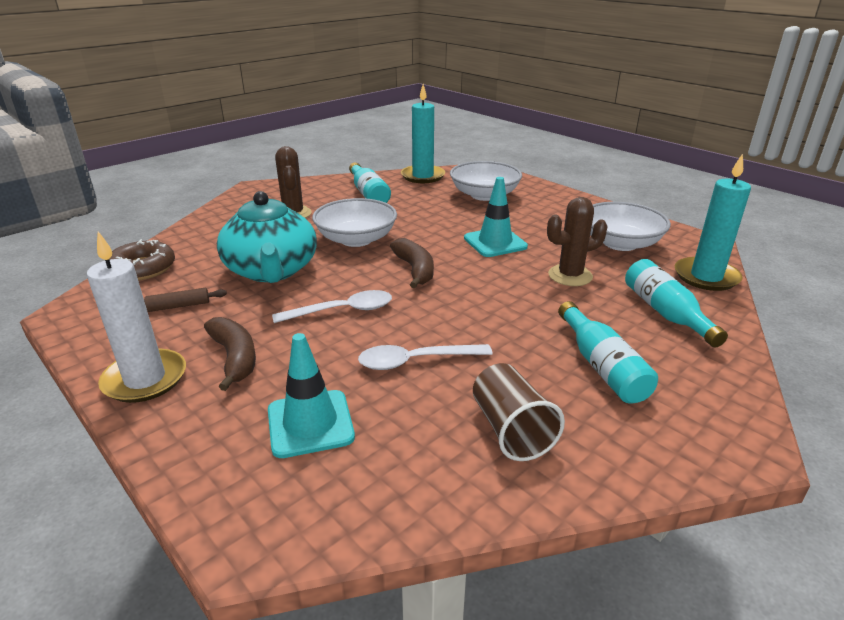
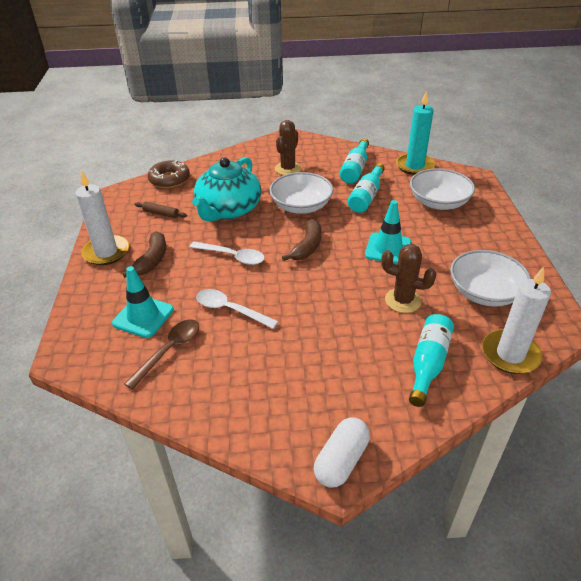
camera: 40 degrees right, 10 degrees up
(401, 441) = (169, 350): none -> brown spoon
(511, 430) = (225, 378): brown cup -> none
(602, 366) = (327, 373): turquoise bottle -> turquoise bottle (366, 196)
(706, 277) = (510, 354): turquoise candle -> white candle
(732, 433) = (341, 460): none -> white capsule

